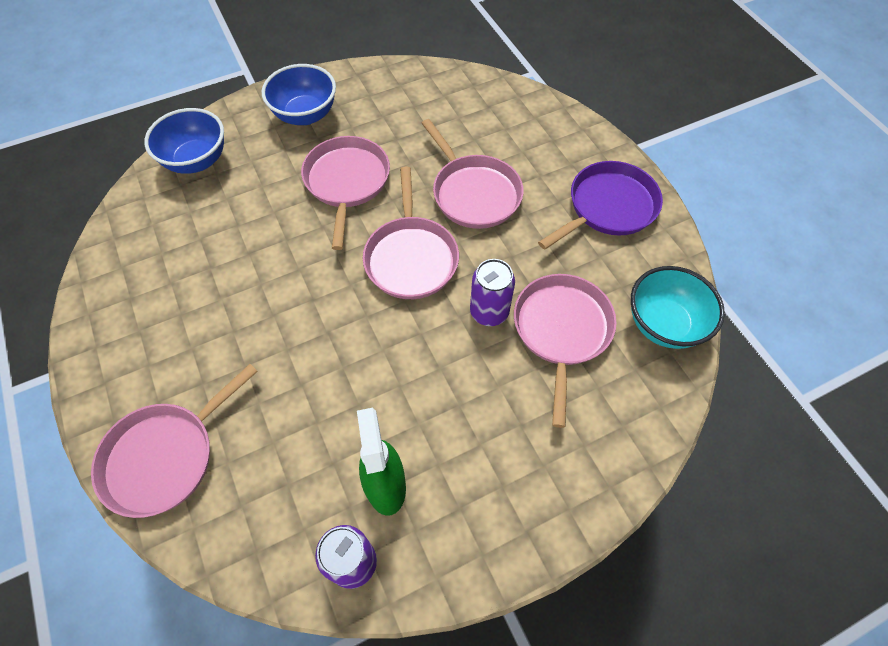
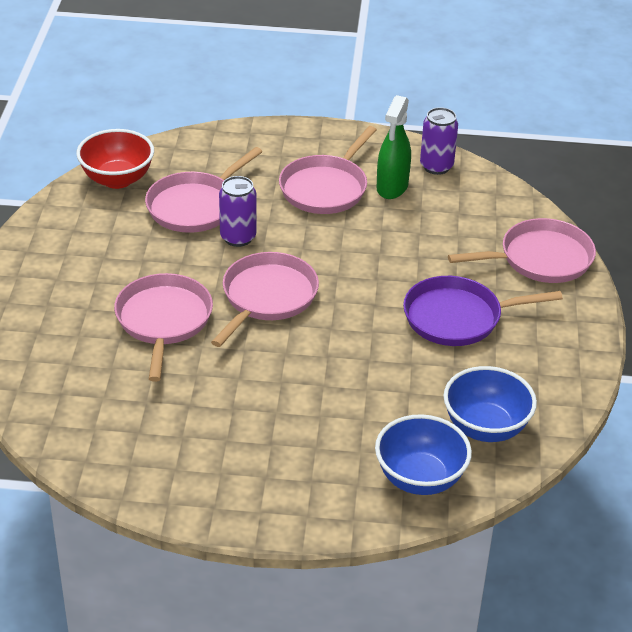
camera: 150 degrees left, 20 degrees down
(305, 115) = (266, 478): blue bowl -> blue bowl (485, 427)
(347, 182) = (275, 384): pink pan -> pink pan (325, 188)
(608, 207) = (60, 259): purple pan -> purple pan (457, 317)
(663, 324) = (117, 179): turquoise bowl -> red bowl

